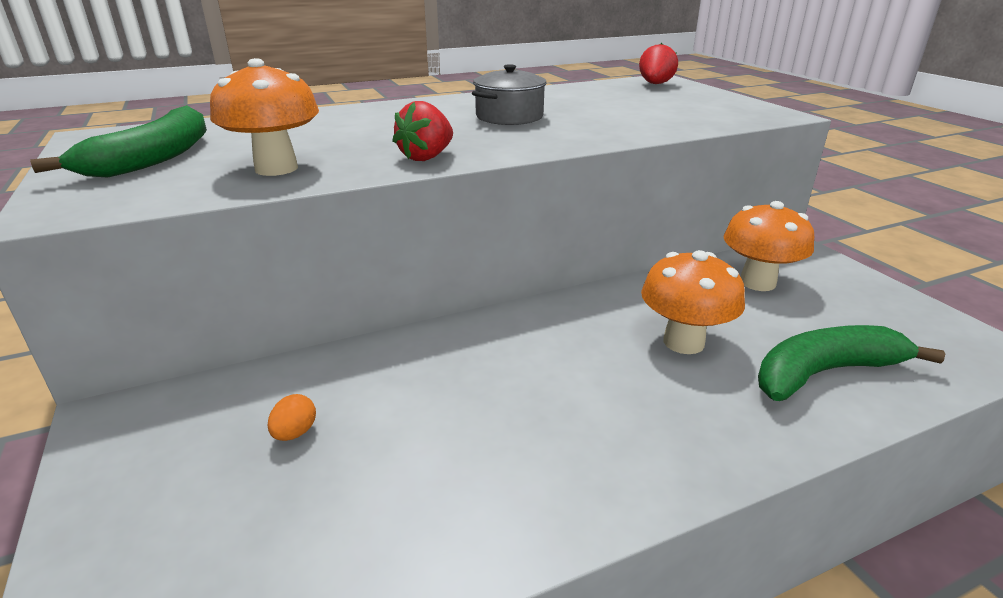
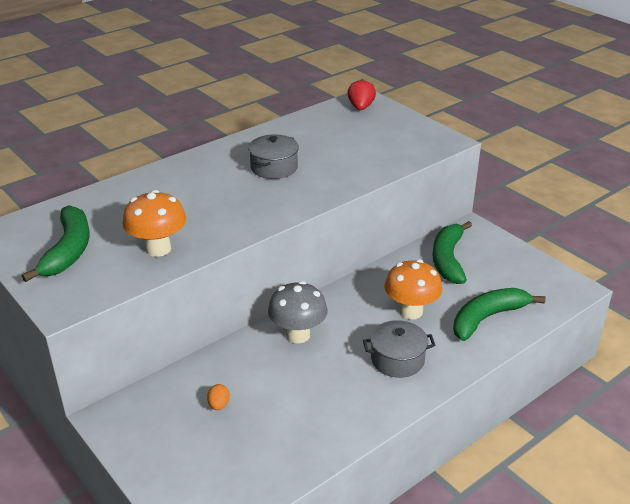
camera: 15 degrees left, 5 degrees up
(426, 157) = (244, 223): red strawberry -> none
(484, 347) = (298, 335): none -> grey mushroom
(643, 414) = (397, 359): none -> grey pot
(757, 282) = (448, 259): orange mushroom -> green banana

